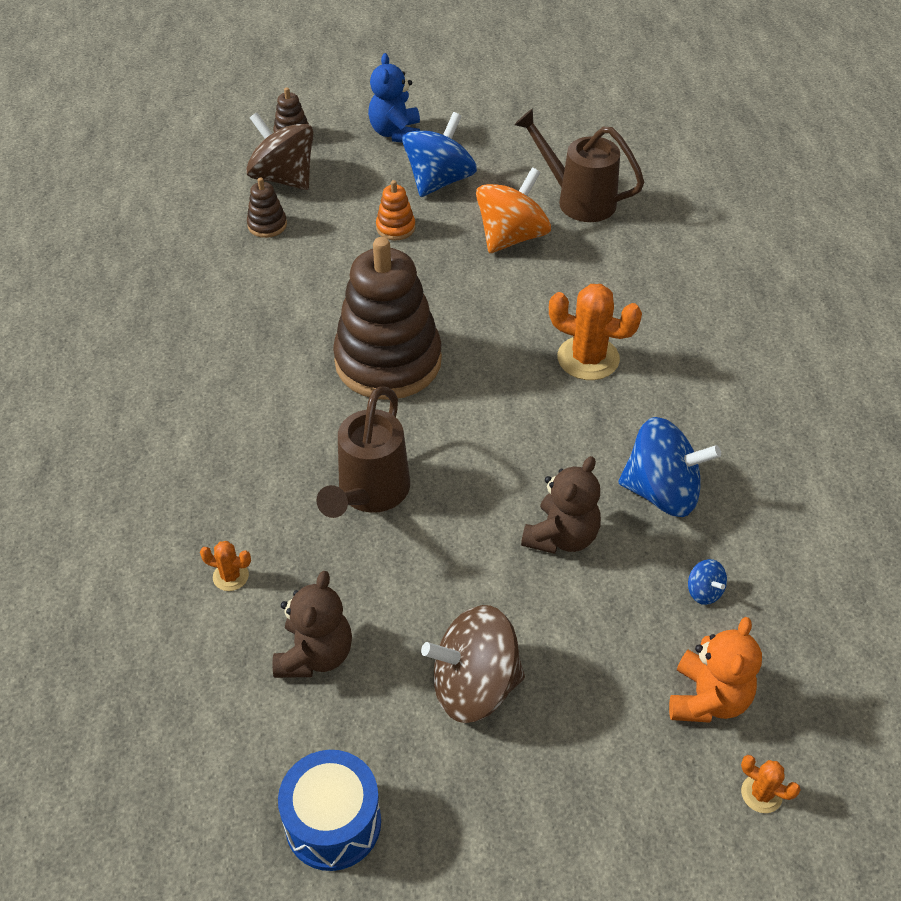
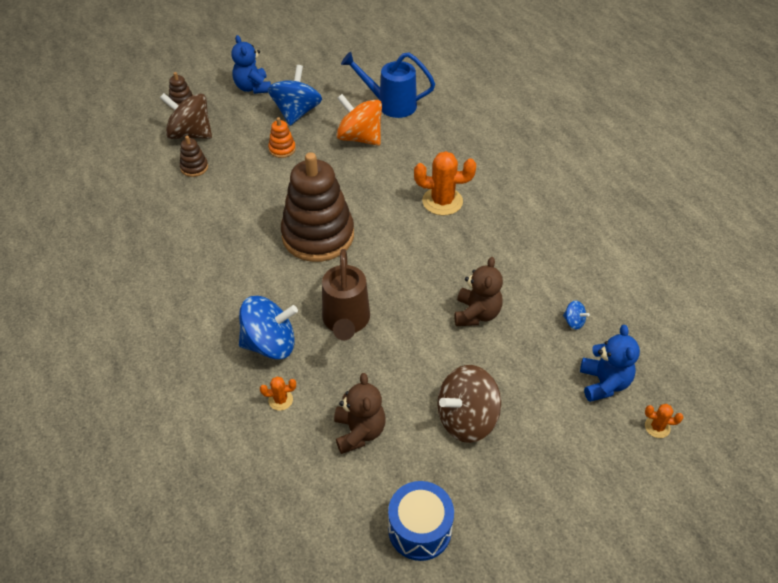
camera: 20 degrees left, 0 degrees up
(511, 237) = (360, 138): orange spinning top -> orange spinning top turned 75 degrees counterclockwise
(578, 200) = (391, 105): brown watering can -> blue watering can
(662, 492) = (523, 270): blue spinning top -> blue spinning top (270, 344)
(708, 699) = (604, 383): orange teddy bear -> blue teddy bear

